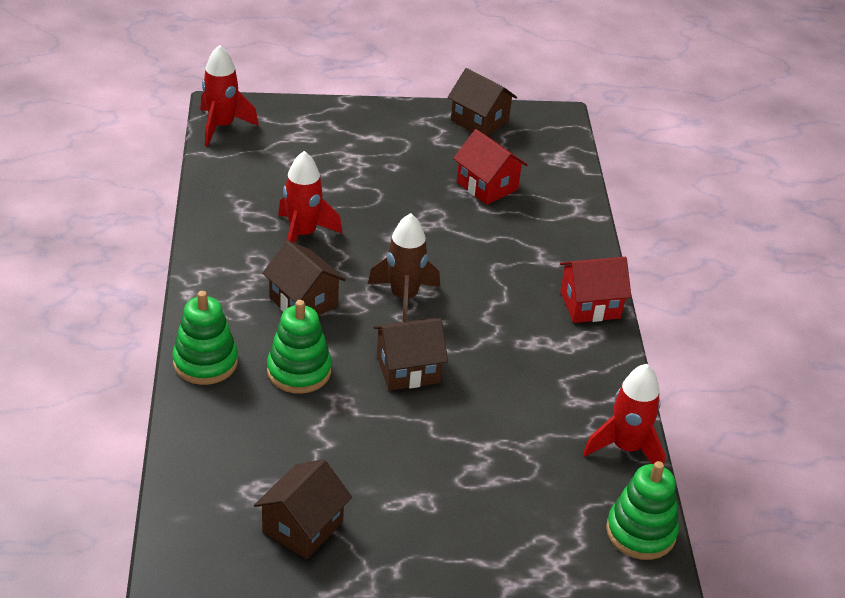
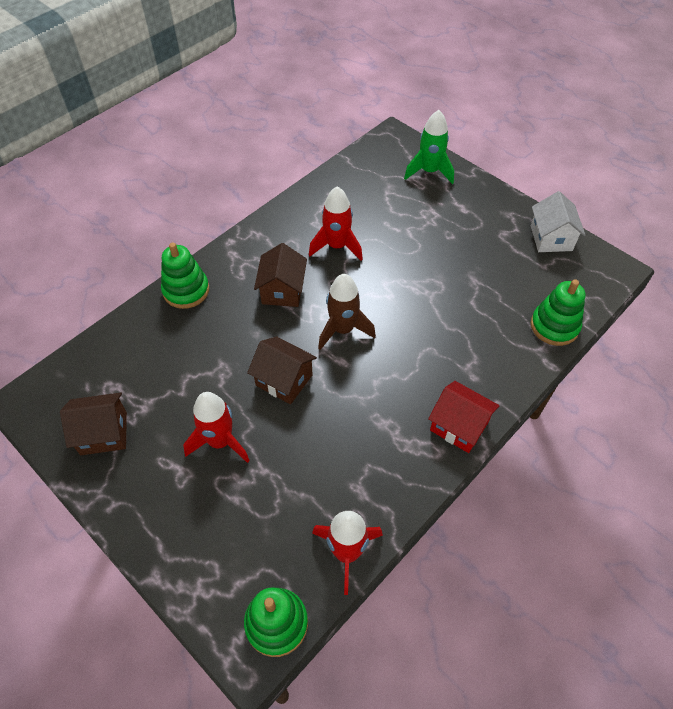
camera: 50 degrees right, 15 degrees up
(222, 126) = (378, 147): red rocket -> red rocket (220, 441)
(299, 371) = (224, 333): green stacking toy -> green stacking toy (554, 326)
(302, 122) = (429, 171): none -> green rocket
(479, 121) = (551, 238): brown house -> white house
(487, 186) = (496, 288): red house -> none

